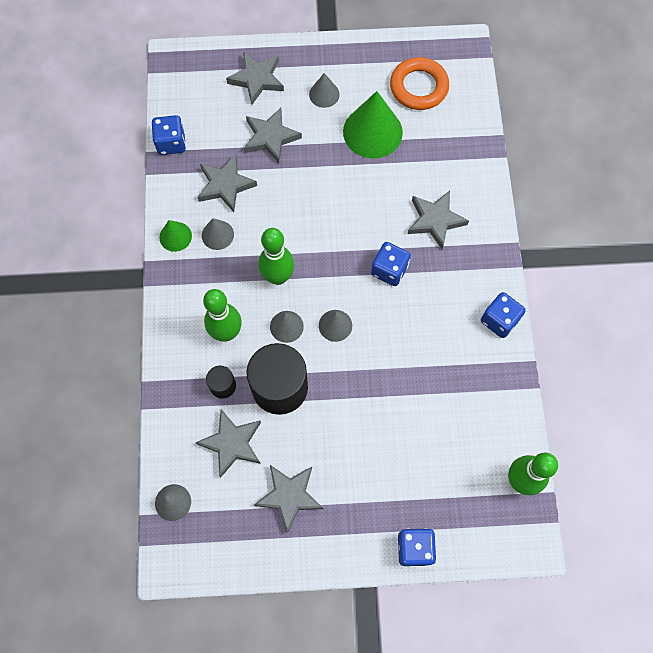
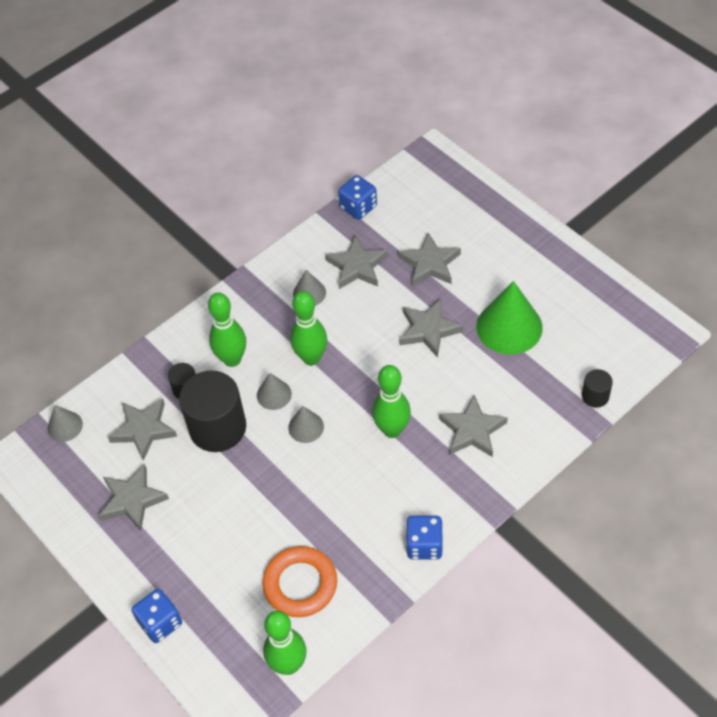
camera: 55 degrees right, 15 degrees down
(175, 236) = (282, 268): green cone -> none
(257, 79) = (473, 217): grey star -> grey star (428, 330)
(324, 94) = (508, 269): grey cone -> none
(389, 270) = (392, 430): blue dice -> green bowling pin
(419, 87) = (588, 328): orange ring -> orange ring (300, 584)
(475, 127) = (595, 396): none -> black cylinder

